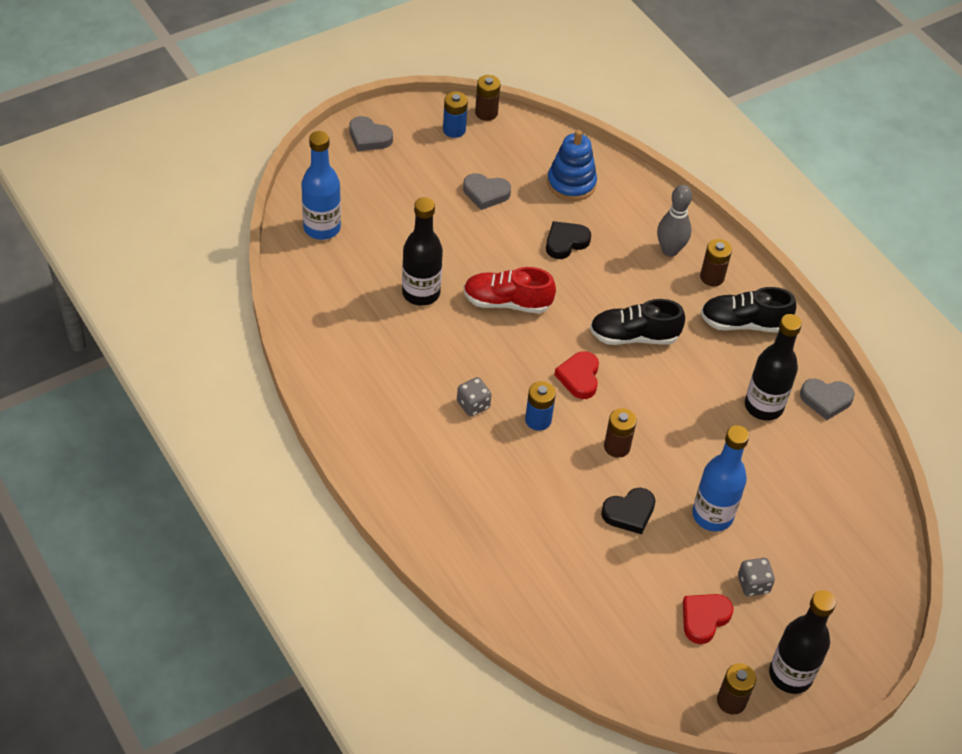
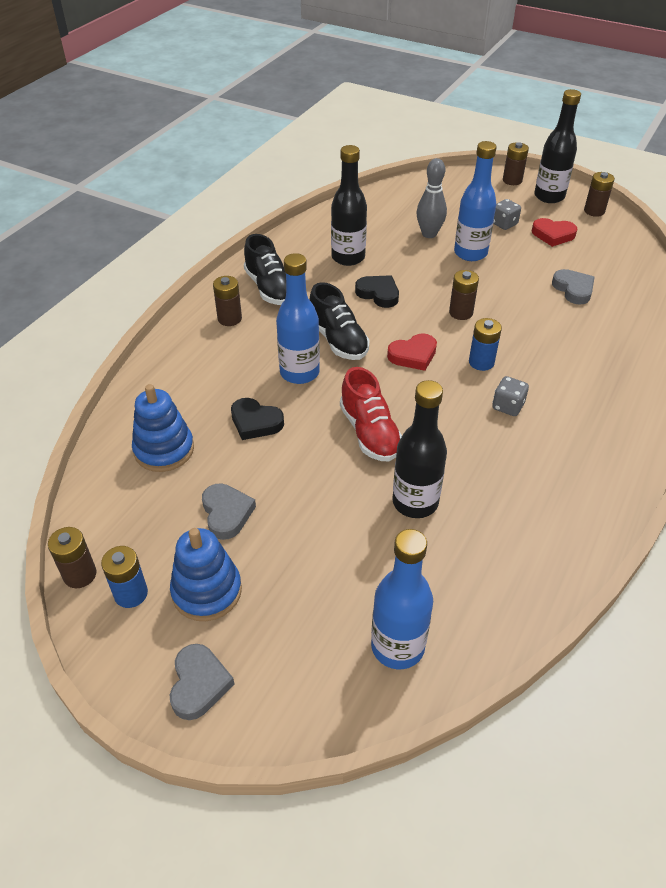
camera: 115 degrees left, 5 degrees down
(429, 162) = (207, 591): none -> blue stacking toy
(607, 292) = (299, 373): none -> blue bottle
(629, 513) = (512, 288): black heart -> black heart (378, 294)
(670, 250) = (214, 352): grey bowling pin -> grey bowling pin (429, 234)
(826, 400) = (314, 233): grey heart -> grey heart (573, 289)
(850, 660) = (512, 180): none -> brown battery

